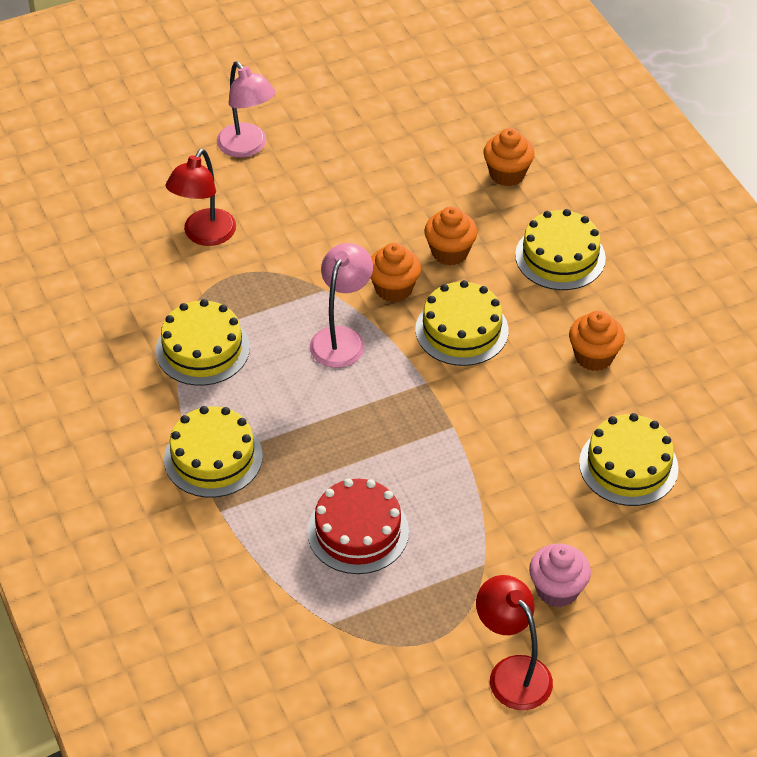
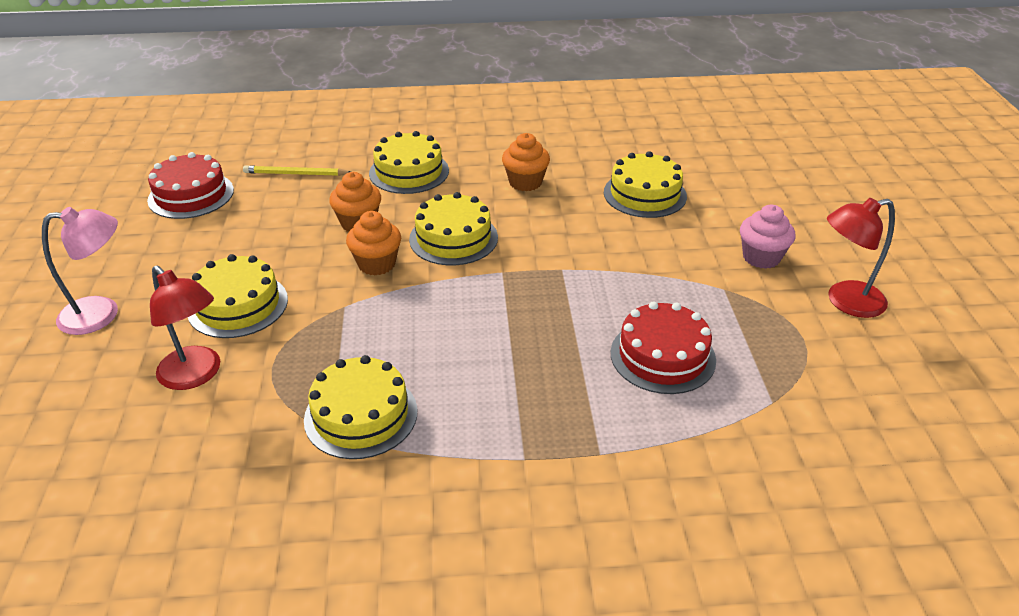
camera: 70 degrees left, 10 degrees down
(213, 457) = (521, 442): yellow cake -> yellow cake (238, 305)
(341, 338) = (415, 310): pink lamp -> none
(431, 119) = (191, 195): none -> red cake
(507, 174) = (295, 174): orange cupcake -> yellow pencil

